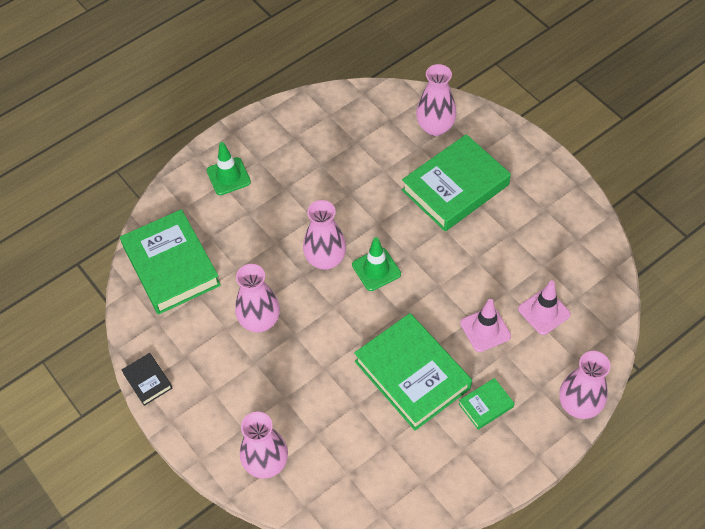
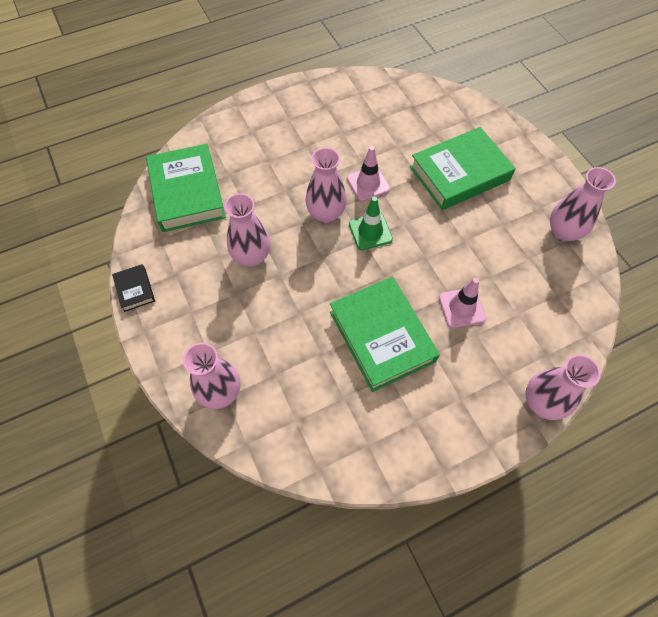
camera: 10 degrees right, 5 degrees up
(228, 176) = (259, 127): green traffic cone -> none
(435, 127) = (452, 119): pink vase -> pink vase (563, 232)
(486, 405) = (447, 382): green book -> none
(544, 312) = (522, 302): pink traffic cone -> pink traffic cone (368, 184)

